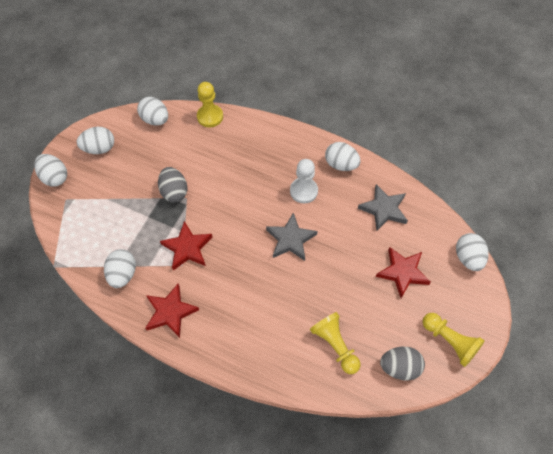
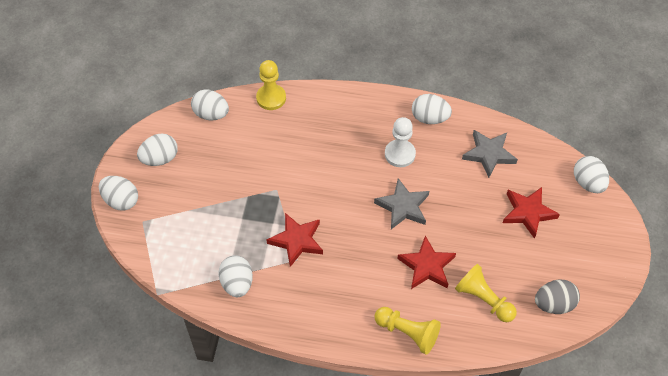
camera: 15 degrees left, 5 degrees down
(170, 312) = (302, 309): red star -> red star (427, 266)
(174, 192) = (261, 186): grey egg -> none
(449, 341) = (595, 268): yellow pawn -> yellow pawn (408, 333)

